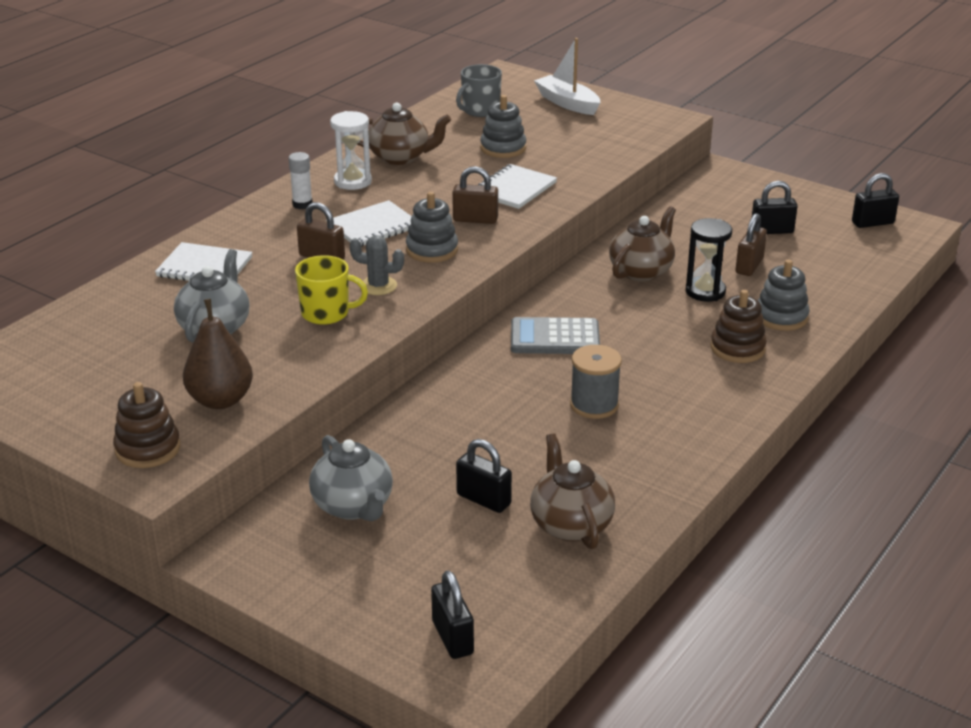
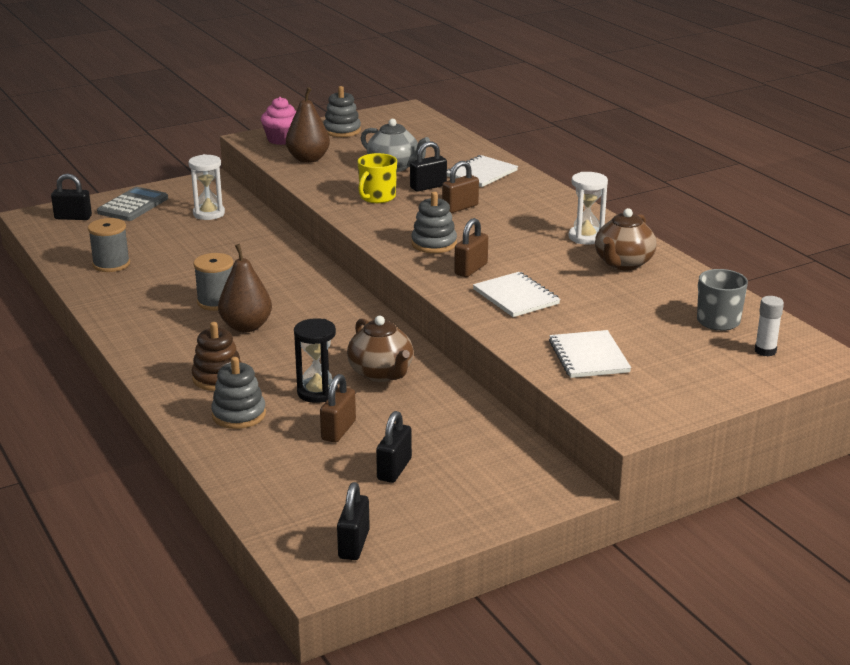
camera: 115 degrees right, 5 degrees down
(148, 449) = (282, 139): brown stacking toy -> pink cupcake
(302, 204) = (556, 214): white glue stick -> white glue stick (765, 351)
(353, 506) = (209, 214): grey teapot -> white hourglass
(373, 226) = (494, 231): white notebook -> white notebook (588, 356)
(378, 286) = (397, 217): grey cactus -> none
(483, 499) = (167, 246): black padlock -> black padlock (428, 187)
(503, 148) = (611, 311): grey stacking toy -> grey stacking toy (342, 131)
(555, 338) = (316, 309): grey calculator -> grey calculator (133, 205)
(567, 103) = (712, 372): white boat -> none
(570, 524) = (111, 264): brown teapot -> grey spool
(629, 367) = (246, 326): none -> brown pear
(749, 266) = (338, 430): brown padlock -> brown padlock turned 60 degrees clockwise

